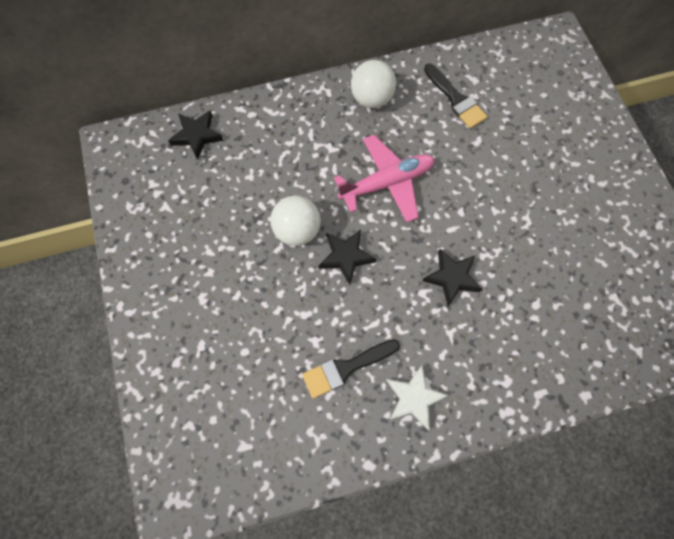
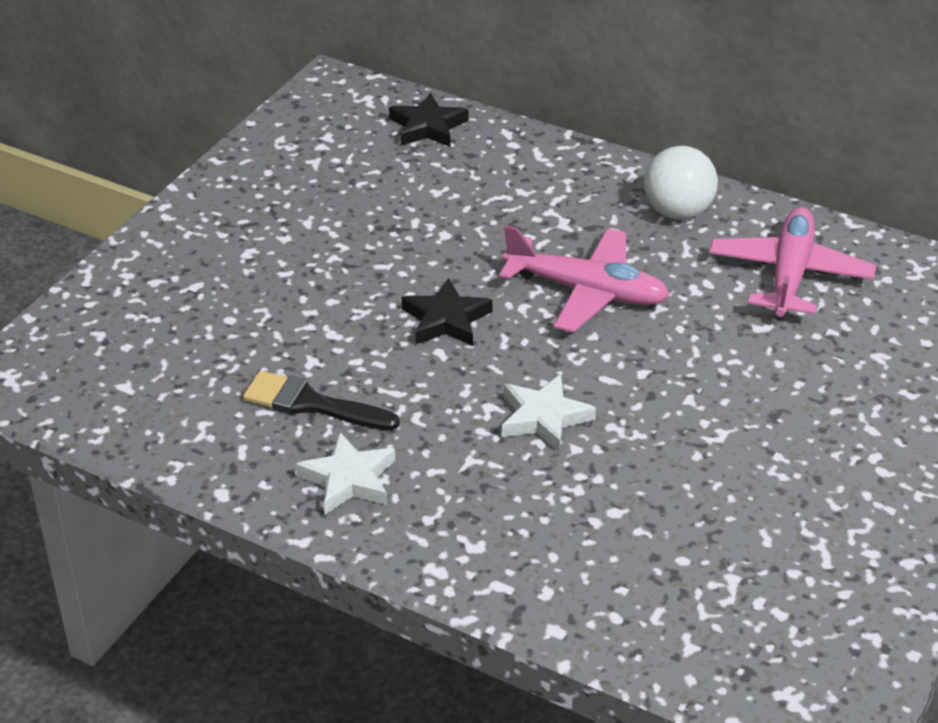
camera: 45 degrees right, 30 degrees down
(297, 230) = (424, 265): white ball -> none
(452, 277) = (544, 417): black star -> white star
(455, 99) = (789, 274): black brush -> pink plane

